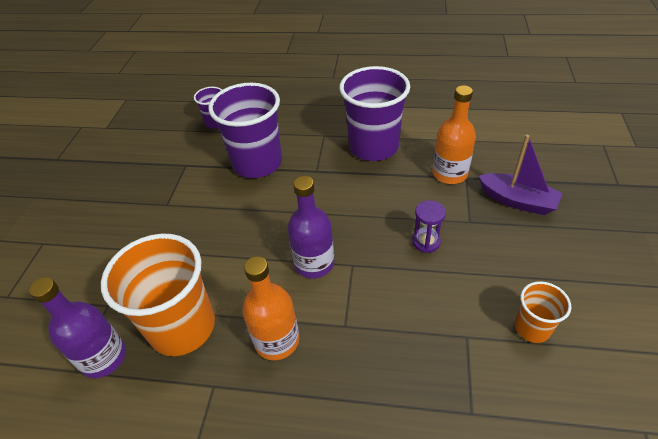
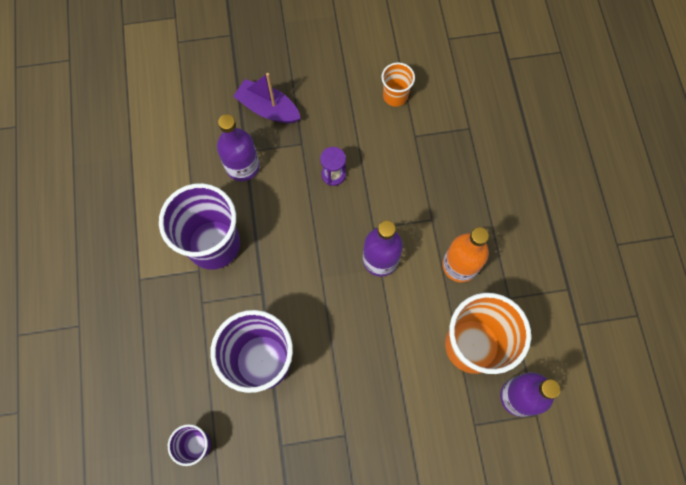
camera: 110 degrees left, 25 degrees up
(449, 173) = (242, 166): orange bottle -> purple bottle
(517, 201) = (268, 109): purple boat -> purple boat turned 75 degrees counterclockwise

